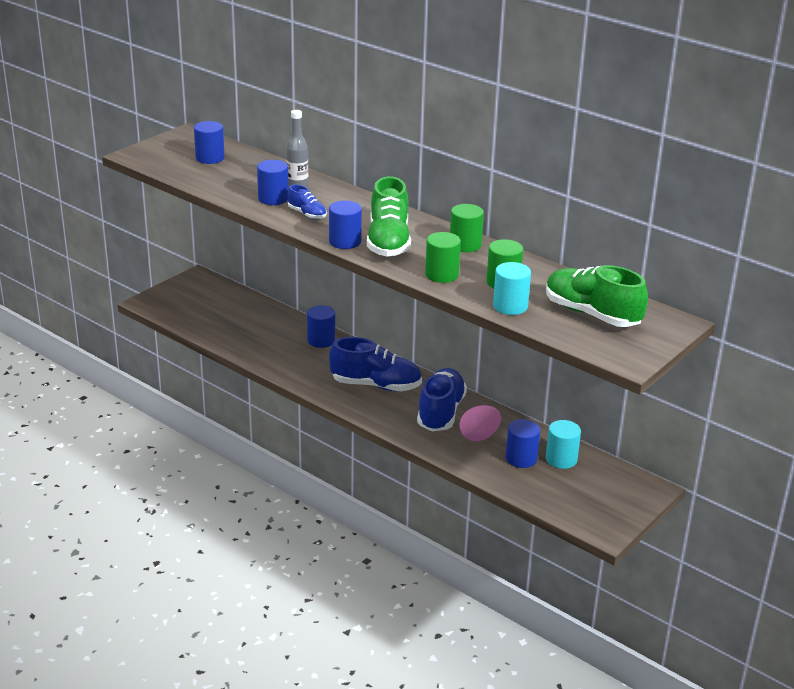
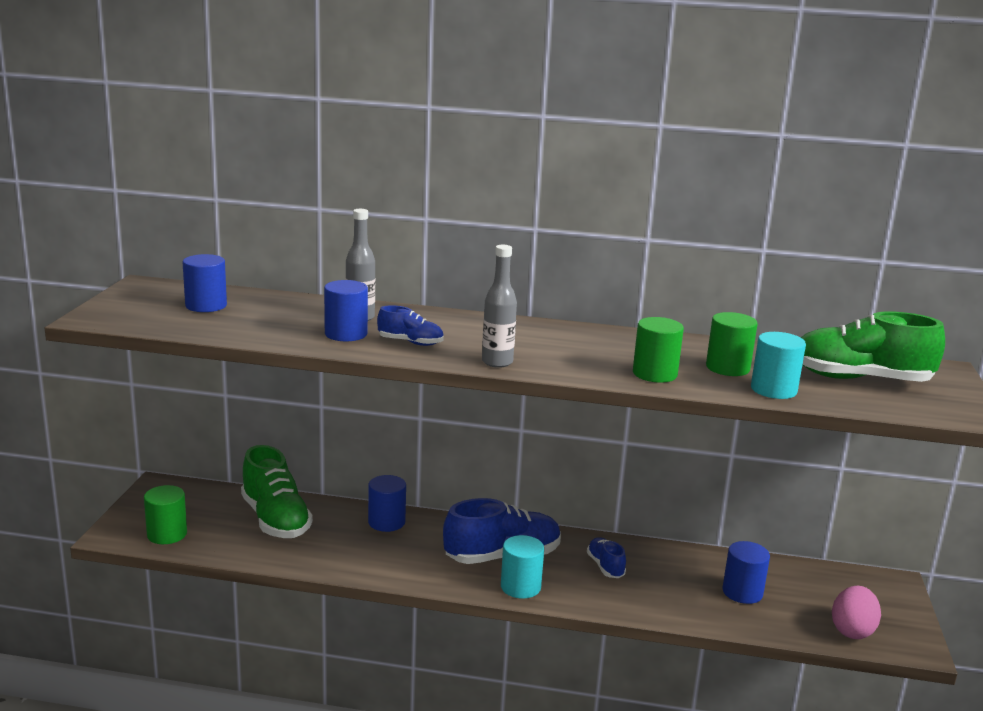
camera: 30 degrees left, 10 degrees down
(345, 242) = (497, 362): blue cylinder -> grey bottle
(388, 242) = (546, 353): green shoe -> green shoe (275, 520)
(441, 412) = (605, 566): blue shoe -> blue shoe, size x0.50
(465, 245) = (631, 339): green cylinder -> green cylinder (167, 534)
(479, 436) = (674, 581): pink egg -> pink egg (852, 630)
(561, 459) = (780, 579): turquoise cylinder -> turquoise cylinder (520, 587)

